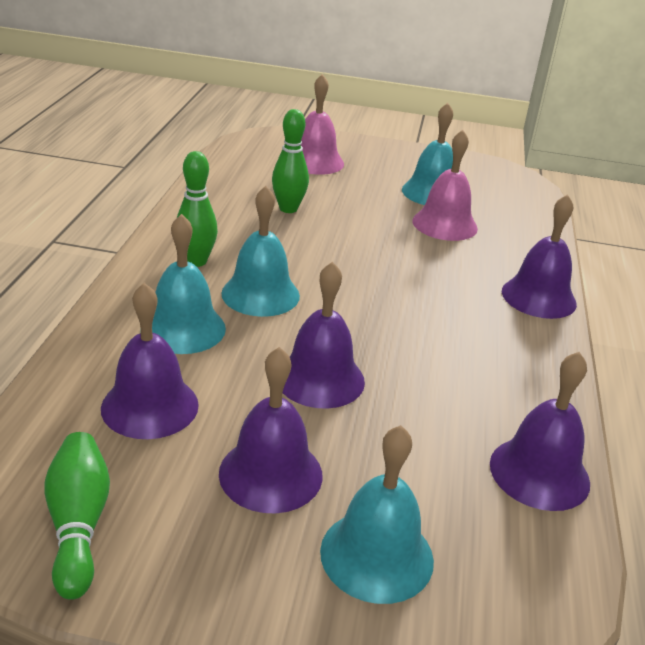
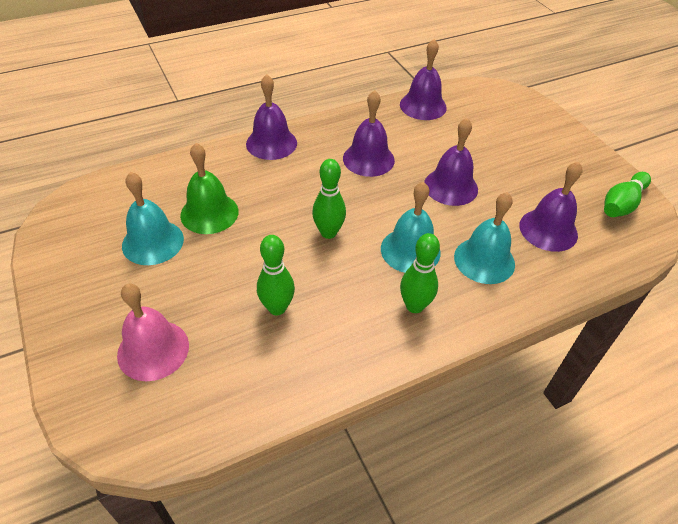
camera: 125 degrees left, 15 degrees up
(270, 473) = (525, 170): purple bell -> purple bell (368, 159)
(345, 265) = (328, 232): none -> green bowling pin
(376, 555) = (519, 128): turquoise bell -> none
(444, 224) = (209, 213): pink bell -> green bell

